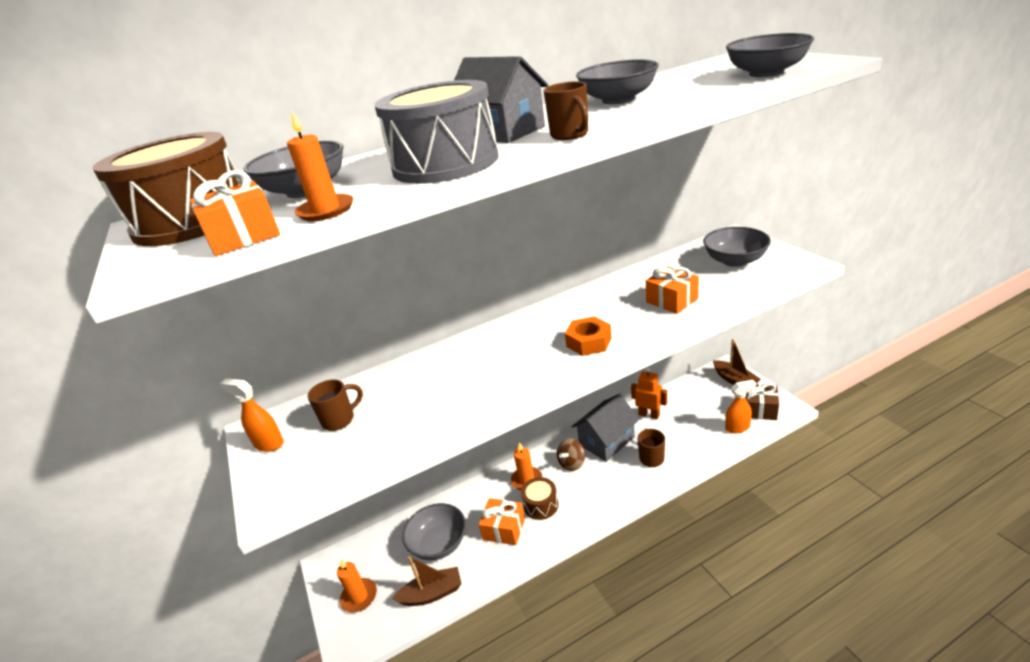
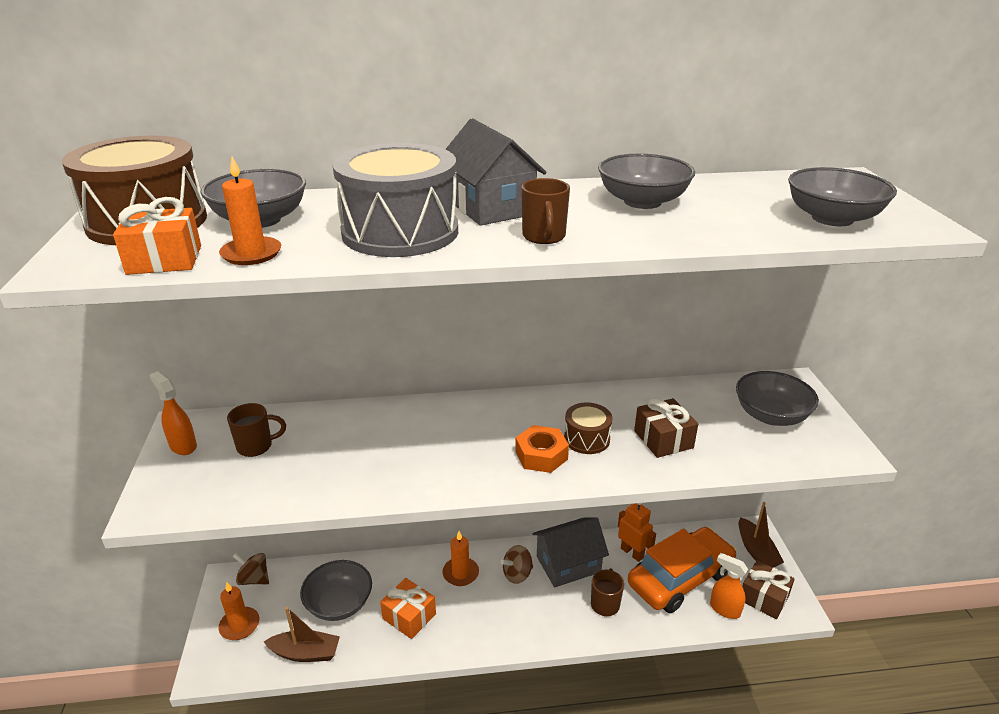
camera: 15 degrees right, 0 degrees up
(351, 555) = (254, 579): none -> brown spinning top
(541, 505) = (459, 607): brown drum -> brown drum (587, 439)
(672, 300) = (663, 439): orange gift -> brown gift
(694, 419) = (680, 578): none -> orange car
(737, 427) = (724, 609): orange spray bottle -> orange spray bottle turned 150 degrees counterclockwise

